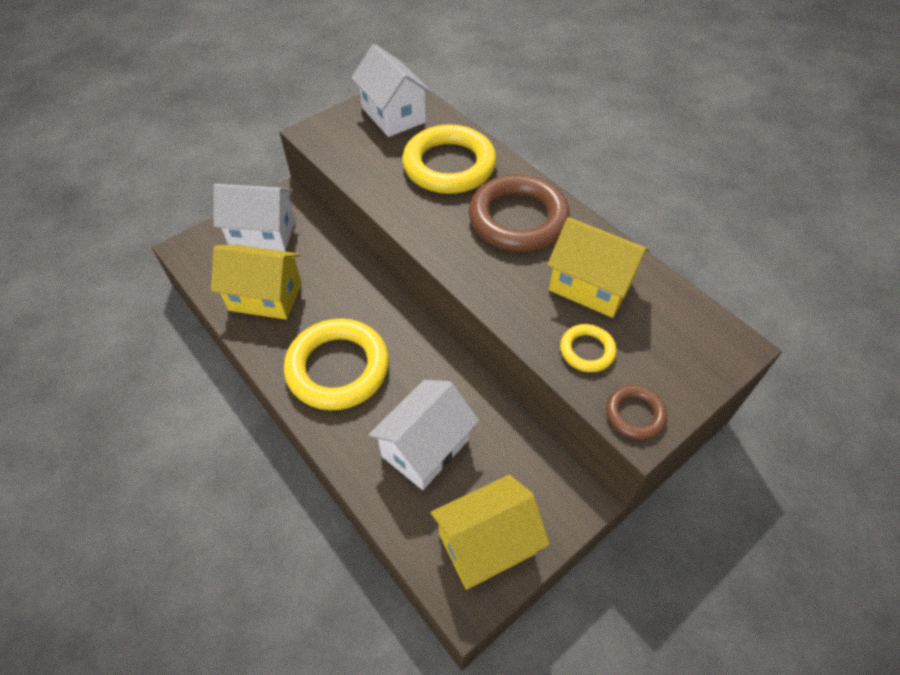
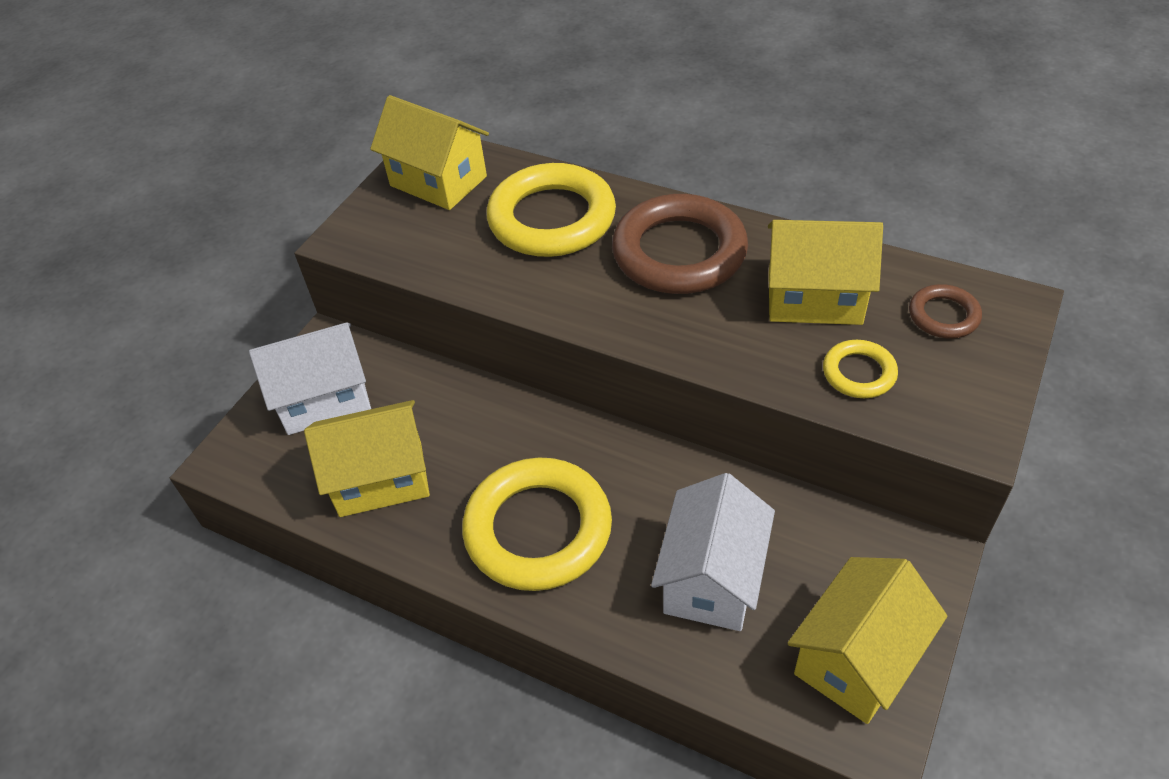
camera: 20 degrees left, 5 degrees down
(393, 115) = (438, 181): white house -> yellow house
(635, 414) = (957, 422): brown ring -> brown ring (943, 316)

